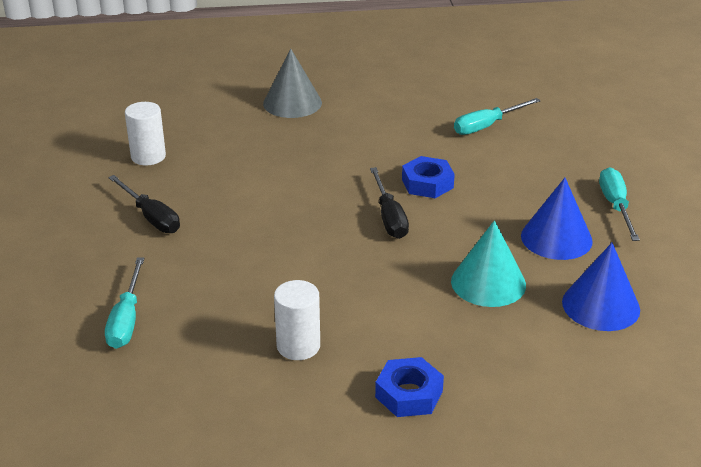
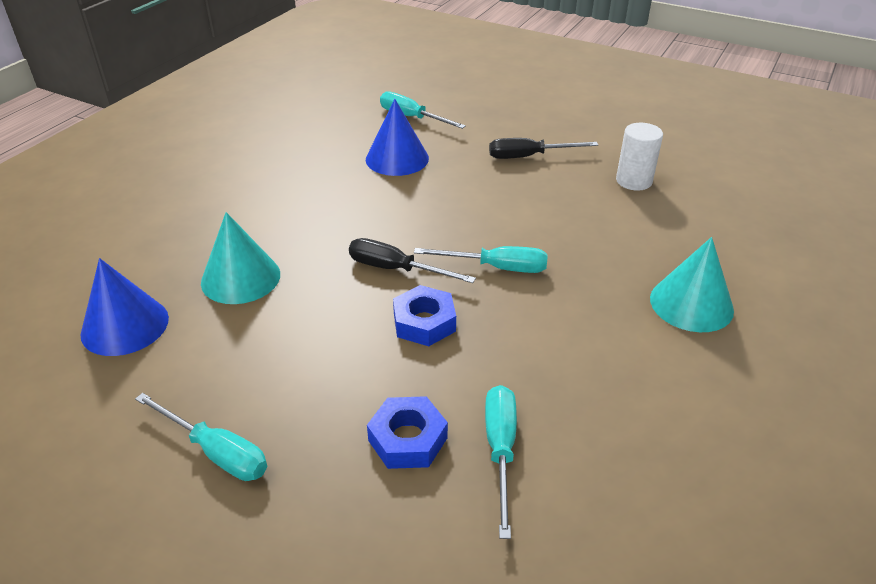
camera: 125 degrees right, 5 degrees up
(292, 103) = (691, 304): grey cone -> turquoise cone
(298, 346) = (301, 164): white cylinder -> none
(336, 178) = (496, 267): none -> turquoise screwdriver
(409, 394) = (198, 186): blue nut -> blue nut (407, 439)
(556, 238) = (234, 360): blue cone -> blue cone (397, 158)

